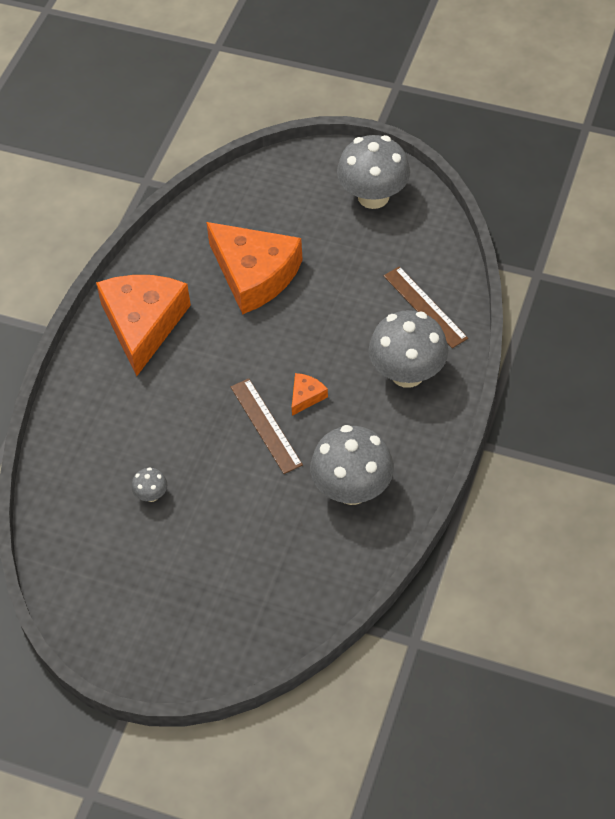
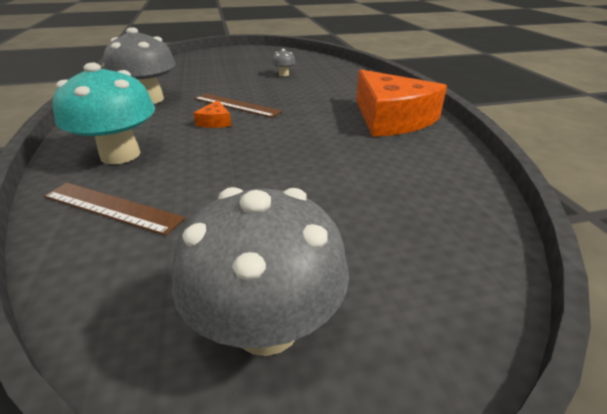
camera: 145 degrees right, 20 degrees down
(254, 274) = (342, 171): orange cheese -> none
(407, 373) = (120, 155): grey mushroom -> turquoise mushroom

